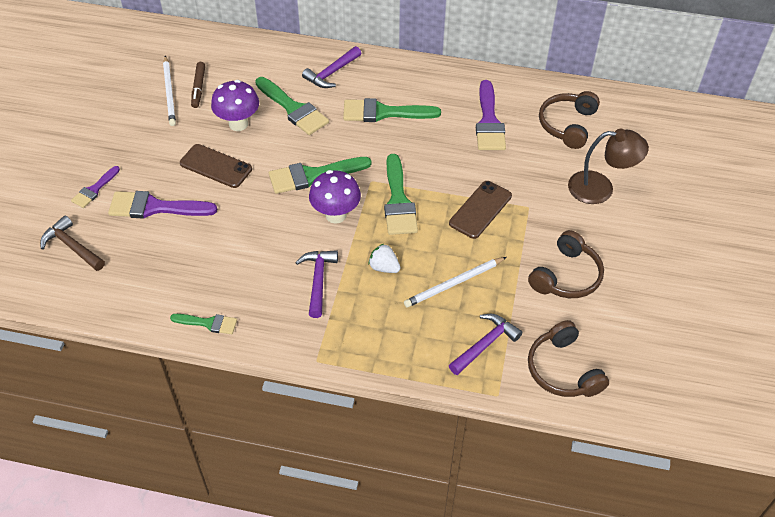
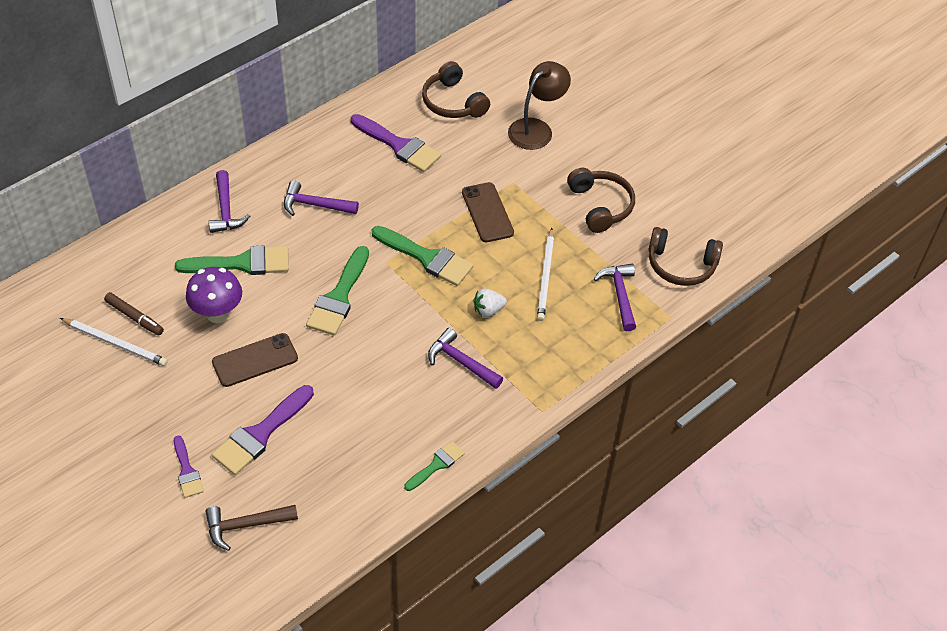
camera: 55 degrees left, 0 degrees up
(336, 215) = (401, 308): purple mushroom -> none
(383, 112) = (315, 205): green brush -> purple hammer

